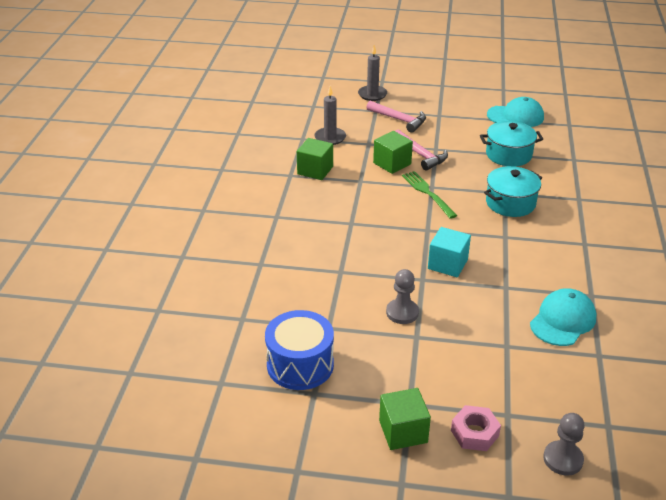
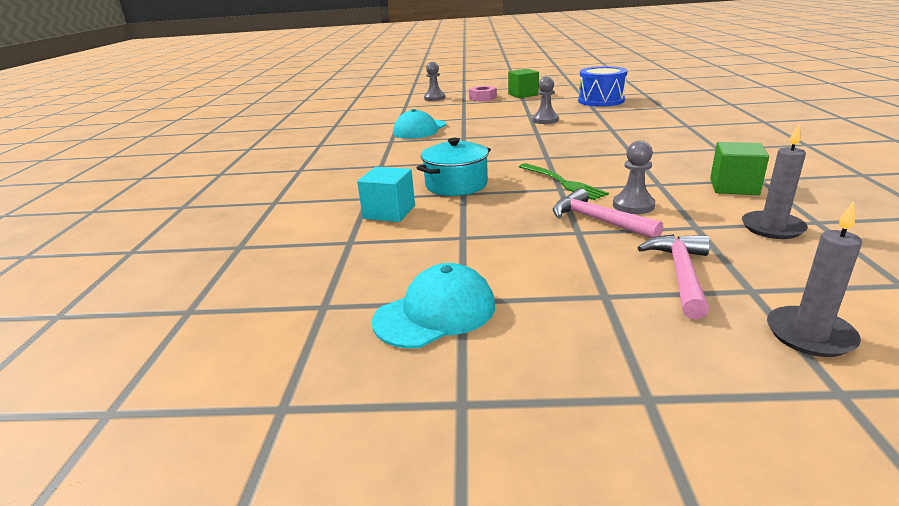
camera: 175 degrees right, 10 degrees down
(392, 163) = (633, 205): green cube -> grey pawn
(399, 120) = (681, 274): pink hammer -> pink hammer turned 75 degrees clockwise
(447, 264) = (518, 142): turquoise cube -> turquoise cube (389, 212)
(508, 155) = (455, 236): turquoise pot -> none
(515, 116) = (435, 313): turquoise cap -> turquoise cap turned 150 degrees clockwise

